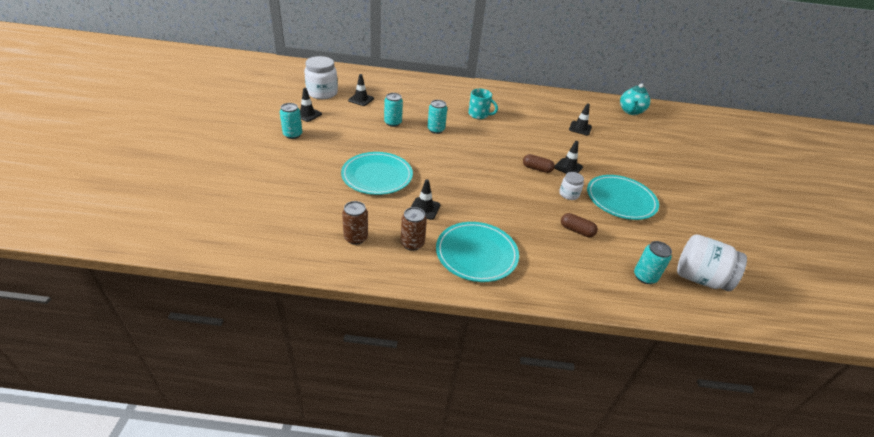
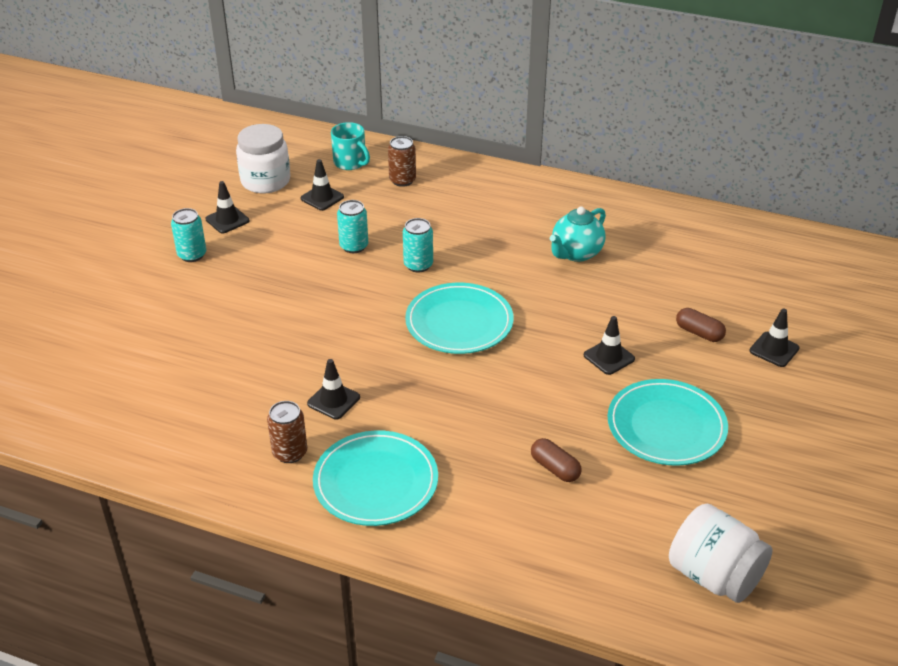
camera: 20 degrees right, 0 degrees up
(356, 238) = (215, 432): brown can -> brown can (402, 180)
(377, 176) = (287, 338): turquoise plate -> turquoise plate (459, 322)
(479, 115) = (507, 242): turquoise mug -> turquoise mug (350, 163)
(537, 169) = (552, 354): brown capsule -> brown capsule (699, 333)
(569, 194) = (580, 405): white jar -> none
(580, 128) = (678, 284): black traffic cone -> black traffic cone (774, 349)
(631, 111) = (803, 257): turquoise teapot -> turquoise teapot (576, 253)
(645, 277) = (621, 558): turquoise can -> none

